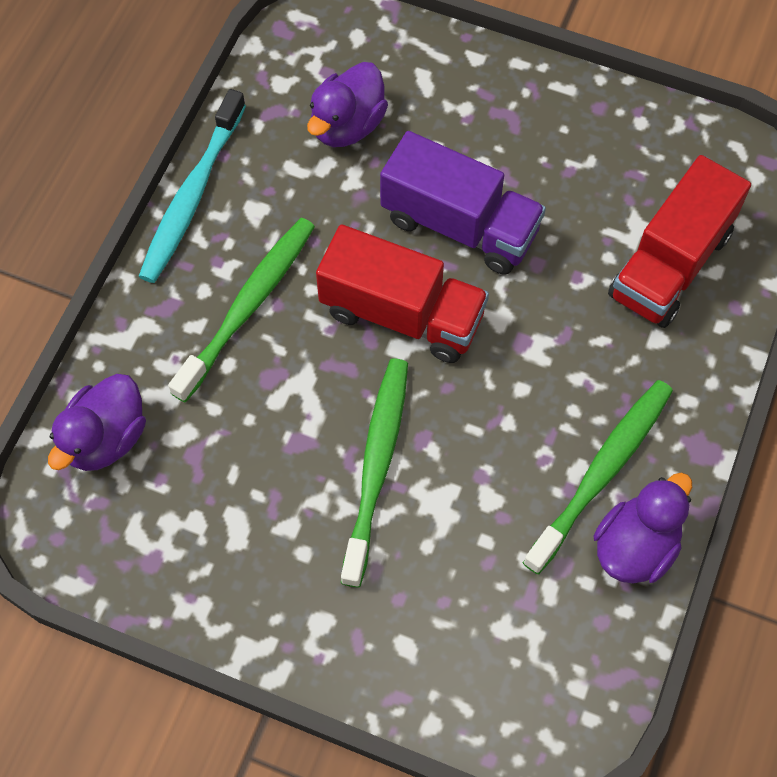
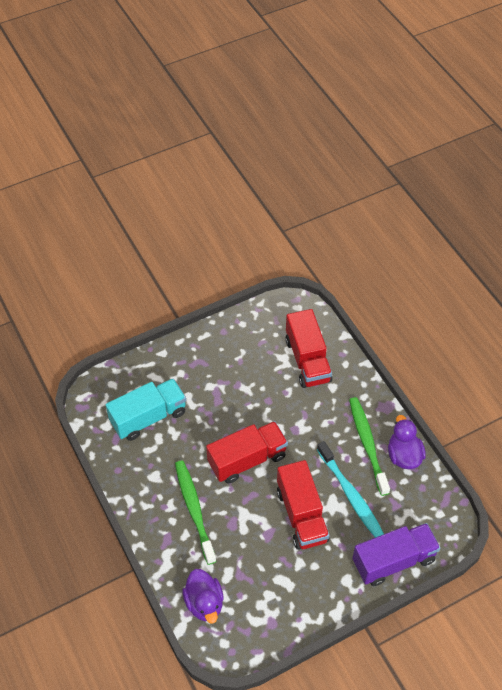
camera: 50 degrees left, 10 degrees down
(192, 195) = (125, 494): turquoise toothbrush -> turquoise toothbrush (350, 494)
(347, 125) = (148, 417): purple duck -> turquoise truck
(376, 467) = (301, 515): green toothbrush -> red truck
(460, 225) = (228, 413): purple truck -> purple truck (393, 561)

